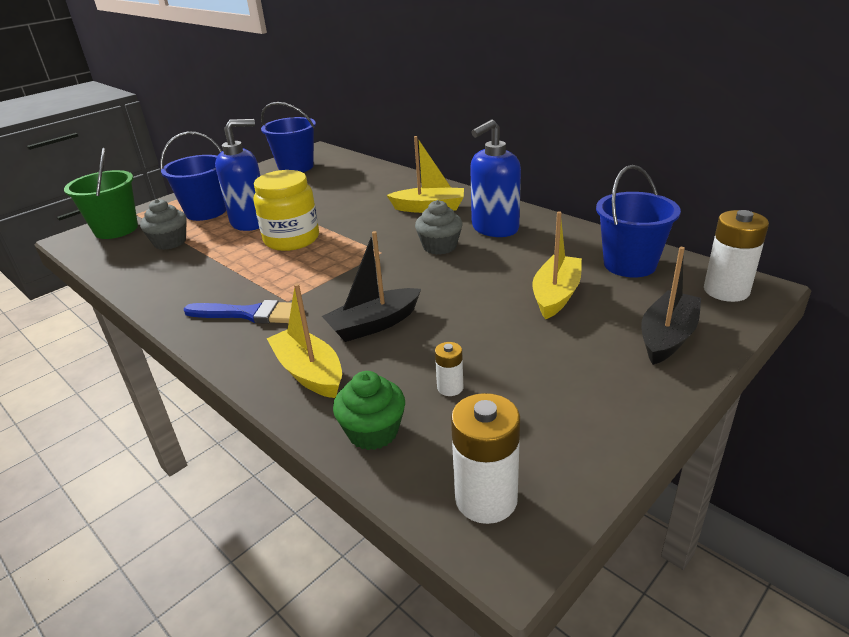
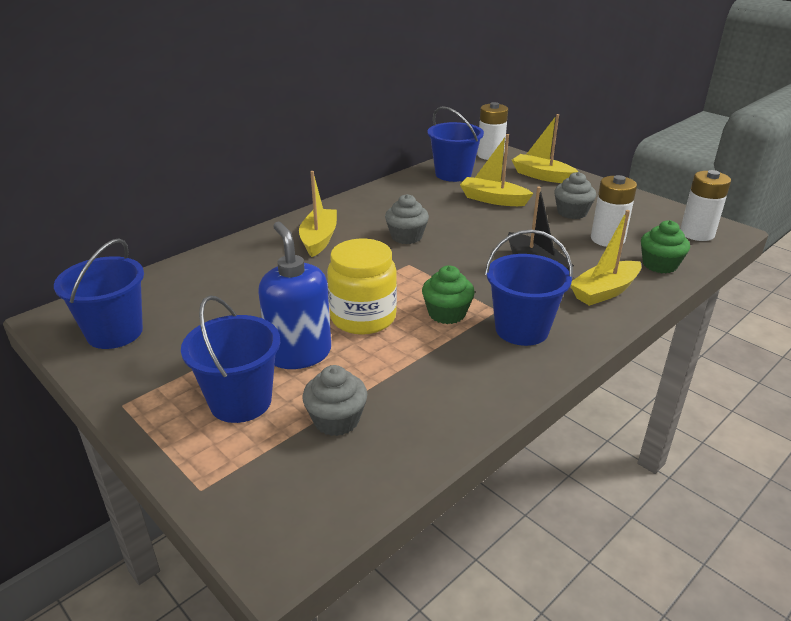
camera: 90 degrees left, 0 degrees up
(116, 229) = (261, 499): green bucket -> none
(249, 314) = (521, 329): blue brush -> blue bucket
(288, 275) = (447, 313): none -> green cupcake
(450, 387) = (607, 239): white battery -> white battery, size x1.92
(494, 228) = (379, 212): blue soap dispenser -> none
(534, 360) = (572, 212): none -> grey cupcake
(667, 337) = (542, 176): black boat -> yellow boat

